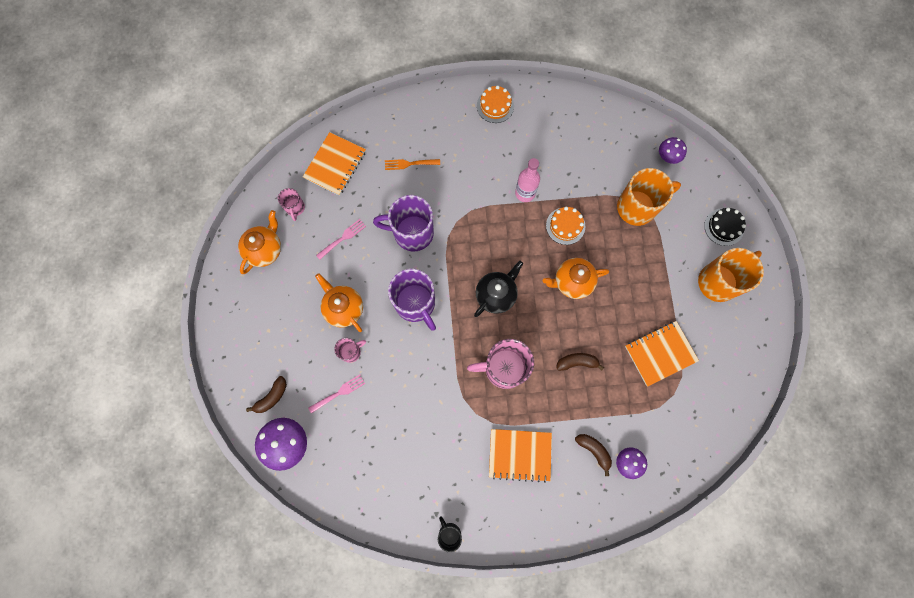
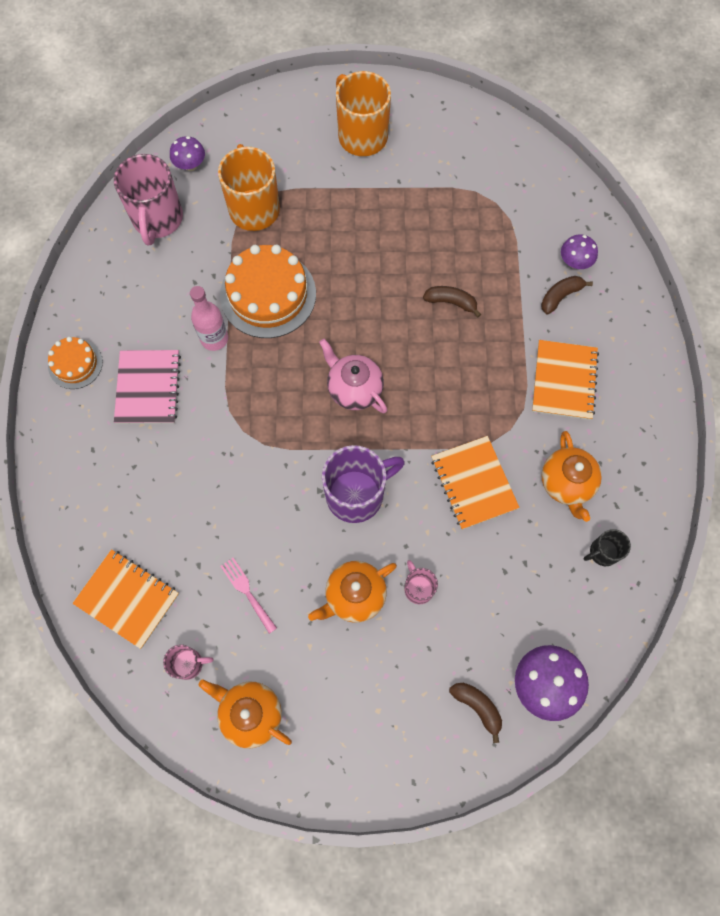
camera: 85 degrees left, 5 degrees down
(339, 393) = (476, 608): pink fork -> none
(409, 164) = (144, 488): orange fork -> none
(412, 233) = (252, 492): purple mug -> none
(449, 533) = (660, 474): black mug -> black mug (602, 552)
(482, 155) = (148, 388): none -> pink notebook
(496, 295) = (354, 389): black teapot -> pink teapot
(504, 368) = (453, 389): pink mug -> pink mug (157, 219)
(565, 226) = (268, 294): orange cake -> orange cake, size x1.83
(572, 282) = (346, 295): orange teapot -> orange teapot (566, 484)
(577, 362) = (451, 302): brown banana -> brown banana turned 105 degrees clockwise
(660, 353) = (446, 209): orange notebook -> orange notebook (474, 483)
(724, 227) = (293, 119): black cake -> none

